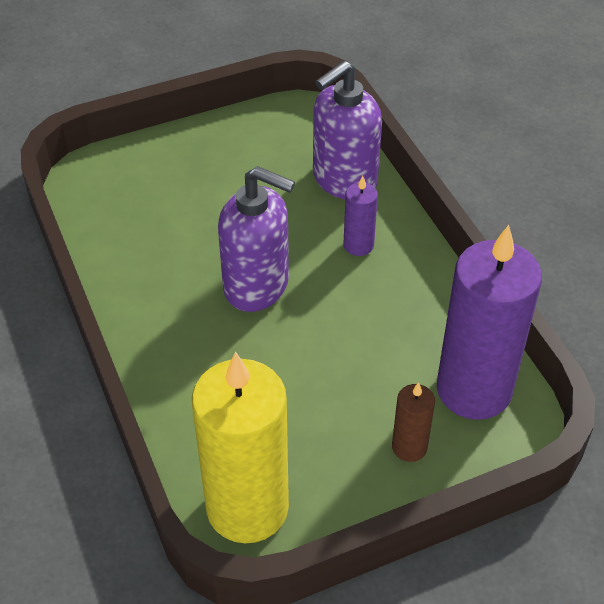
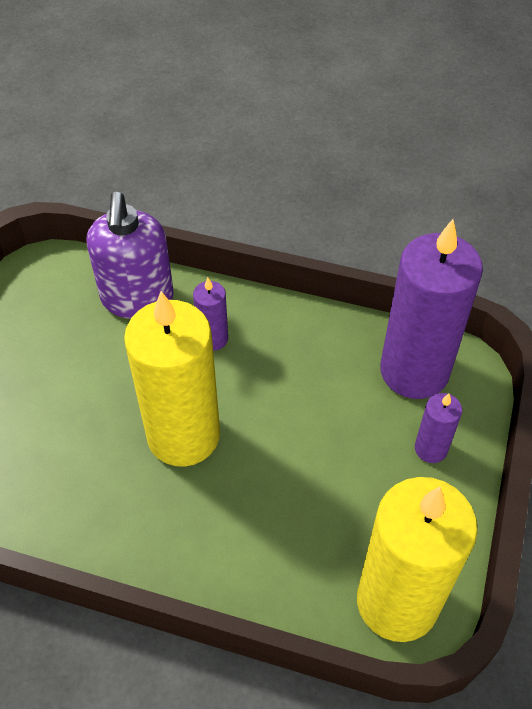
camera: 50 degrees left, 5 degrees up
(257, 285) = (183, 435): purple soap dispenser -> yellow candle
(409, 447) = (431, 449): brown candle -> purple candle

